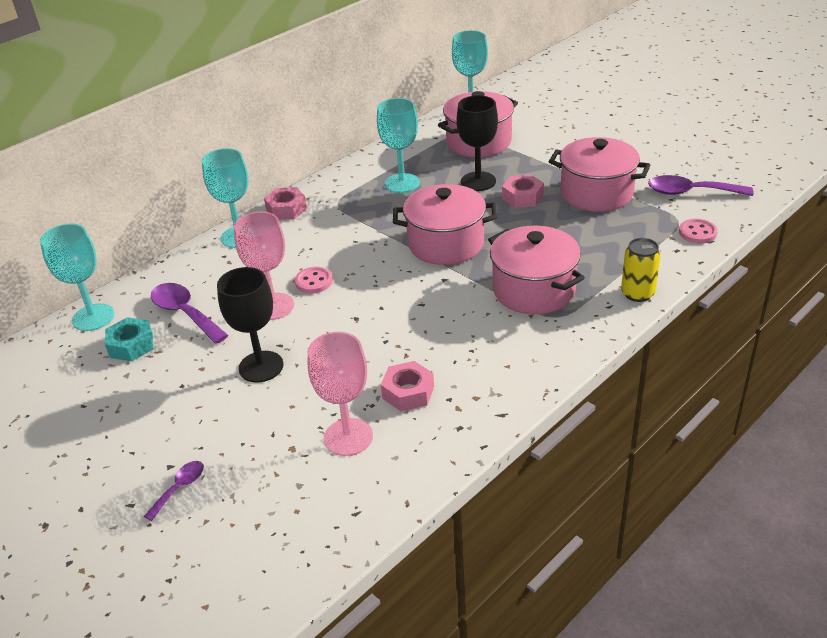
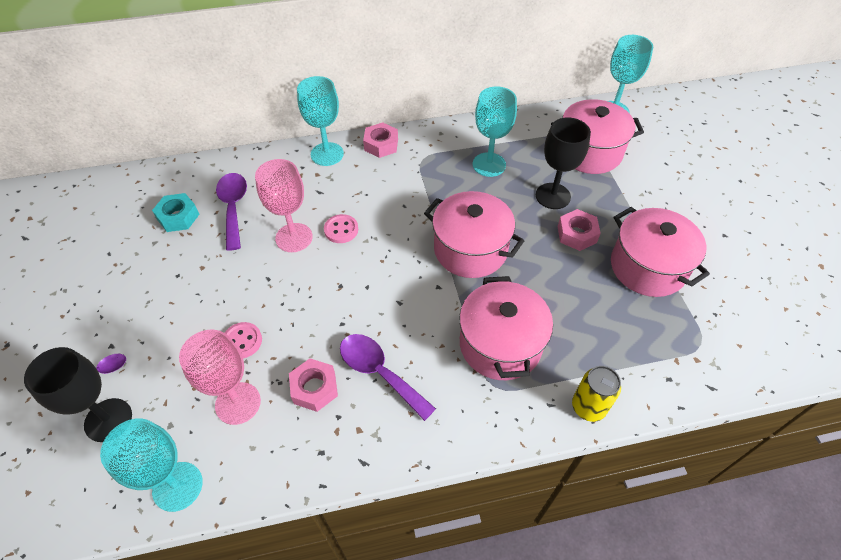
camera: 30 degrees right, 15 degrees up
(93, 317) = (177, 176): turquoise goblet -> turquoise goblet (177, 486)
(261, 367) = (239, 292): black goblet -> black goblet (108, 420)
(690, 192) = (742, 317): purple spoon -> purple spoon (379, 372)
(697, 233) = (708, 370): pink button -> pink button (242, 341)

